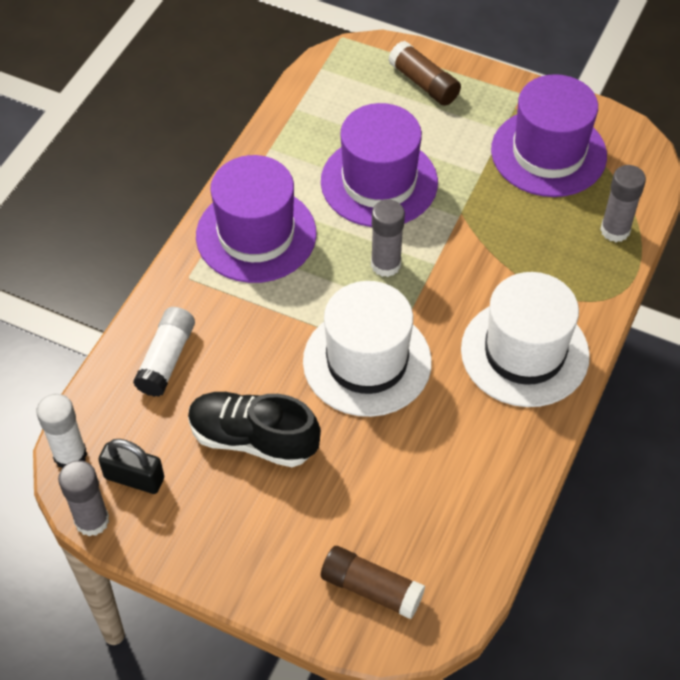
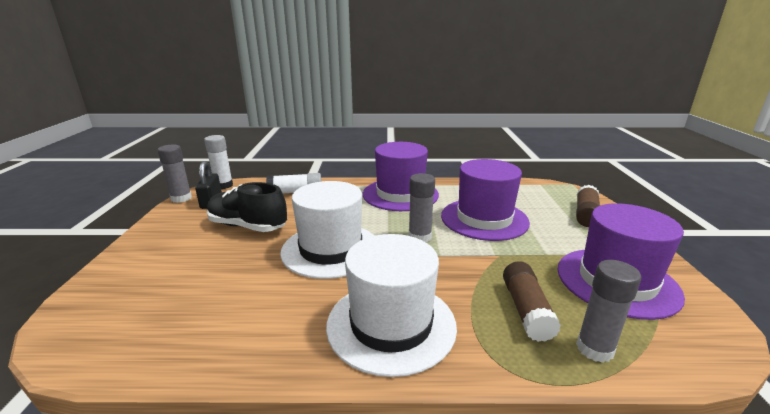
camera: 65 degrees right, 30 degrees down
(253, 439) = (248, 226): black shoe -> black shoe turned 60 degrees counterclockwise
(371, 588) = (115, 301): brown glue stick -> brown glue stick (526, 310)

